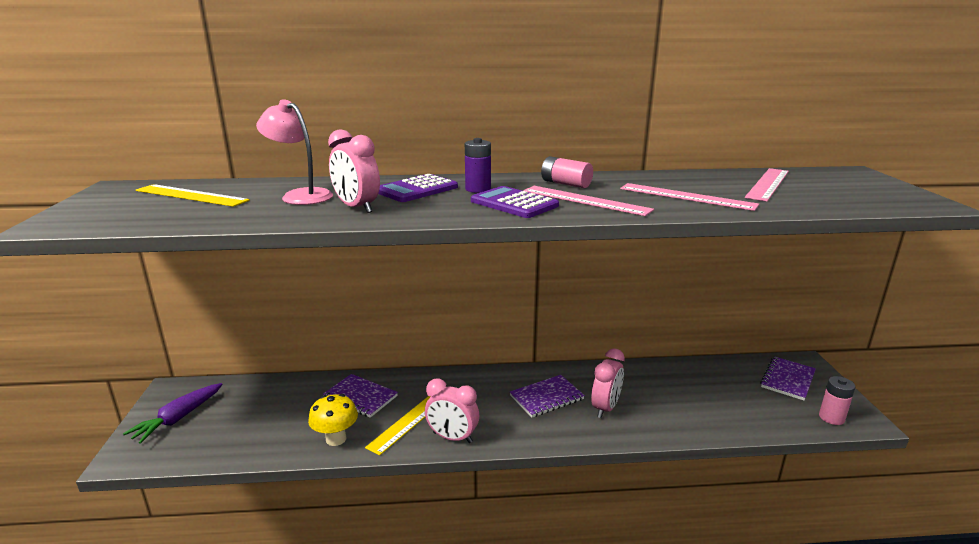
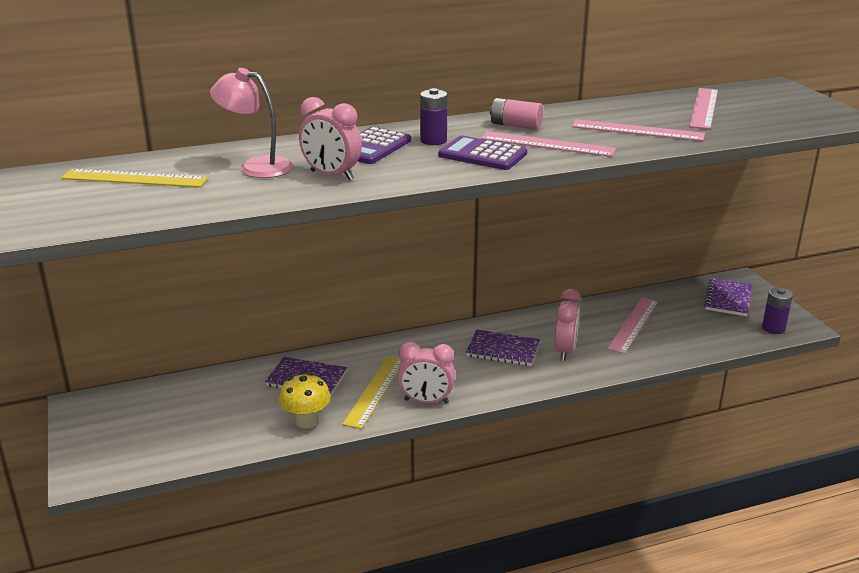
camera: 15 degrees left, 5 degrees up
(178, 419) = (114, 431): purple carrot -> none
(546, 397) = (503, 350): purple notebook -> purple notebook turned 60 degrees clockwise
(682, 391) = (633, 324): none -> pink ruler
(831, 418) = (773, 328): pink battery -> purple battery

